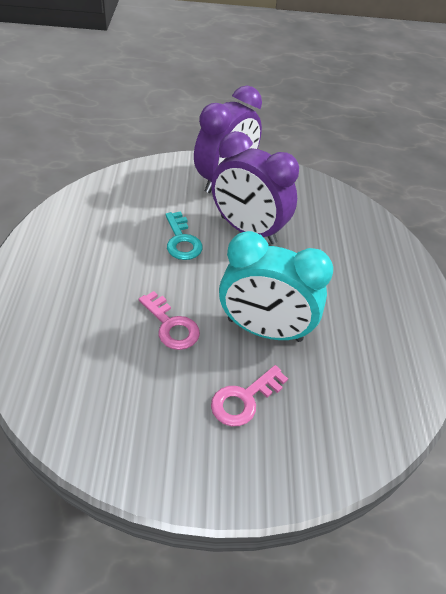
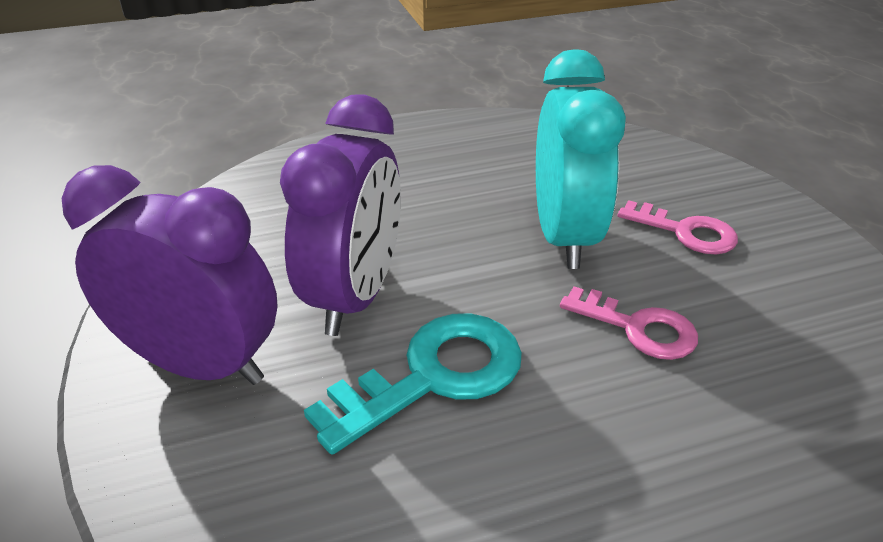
camera: 105 degrees left, 10 degrees down
(171, 325) = (638, 328): pink key -> pink key turned 90 degrees clockwise
(182, 241) = (434, 376): turquoise key -> turquoise key, size x1.55

